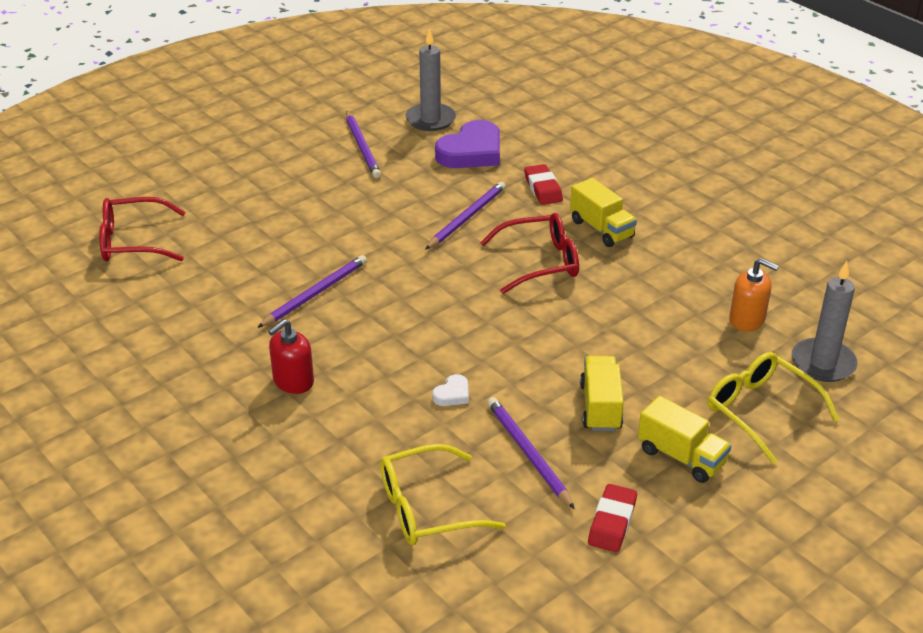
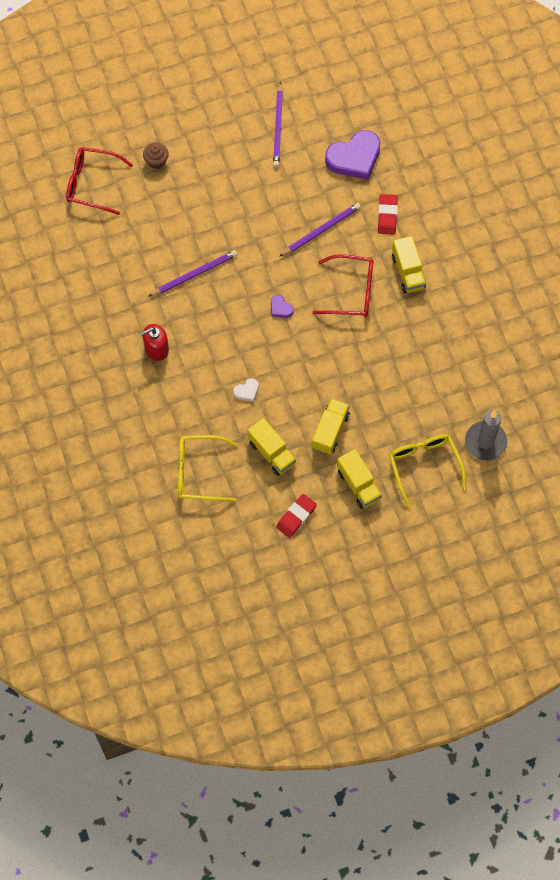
camera: 20 degrees right, 30 degrees up
(216, 204) = (156, 161): none -> brown cupcake
(430, 119) = (340, 109): grey candle -> none
(453, 299) = (280, 308): none -> purple heart
(528, 454) = (271, 452): purple pencil -> yellow truck
(747, 319) = (459, 389): orange soap dispenser -> none

